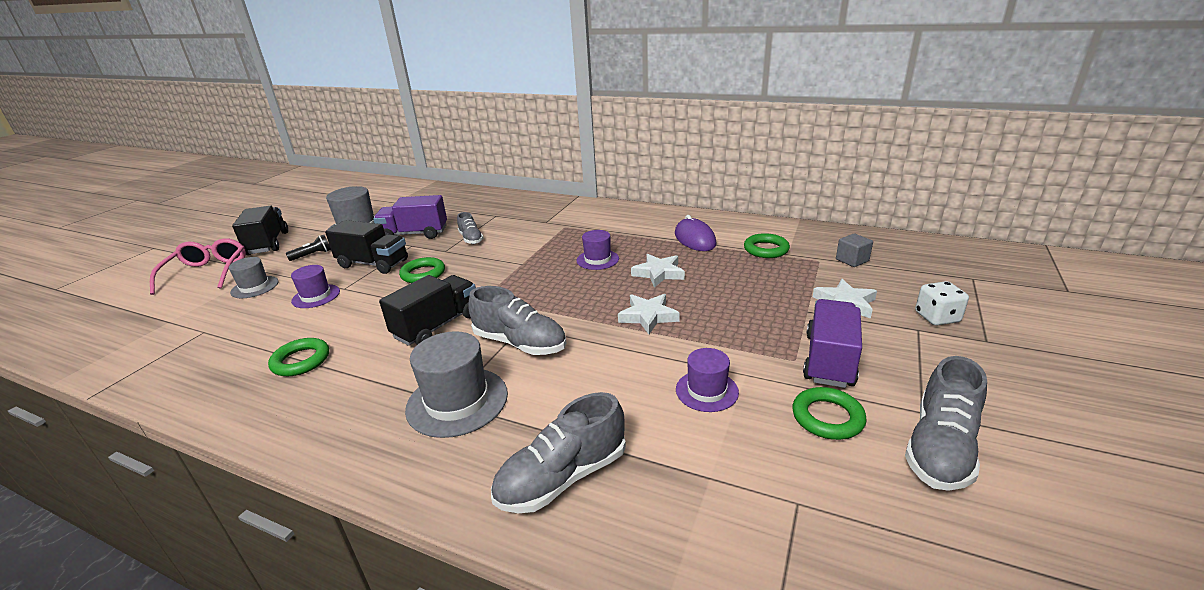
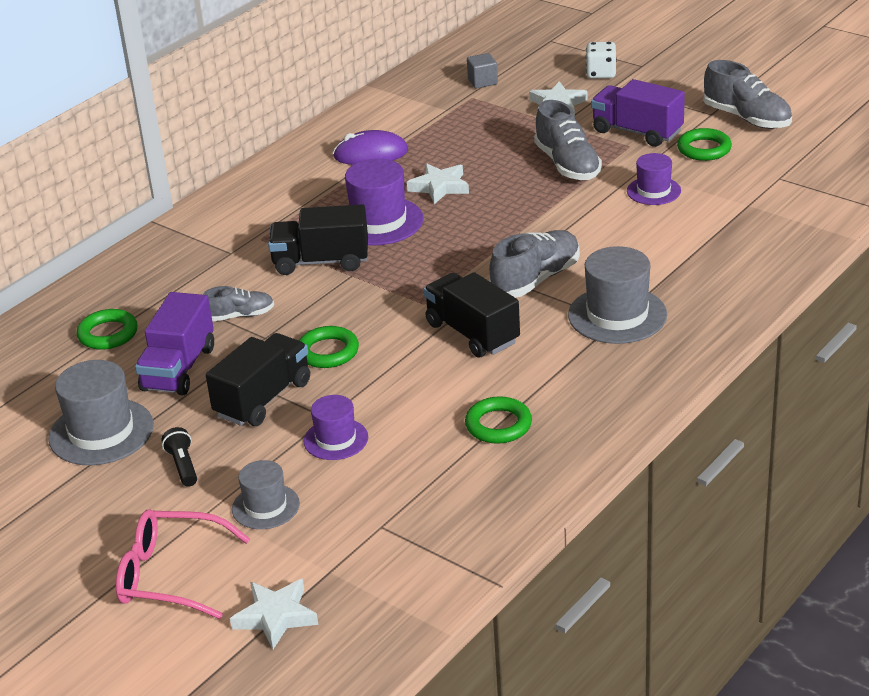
camera: 75 degrees left, 5 degrees up
(268, 243) = (89, 528): black truck -> black truck (321, 262)
(562, 477) = (730, 264): grey shoe -> grey shoe (567, 165)
(597, 259) = (378, 221): purple hat -> purple hat, size x1.64
(648, 316) = (525, 203): white star -> white star (276, 617)
(766, 249) = (428, 119): green ring -> green ring (108, 334)

